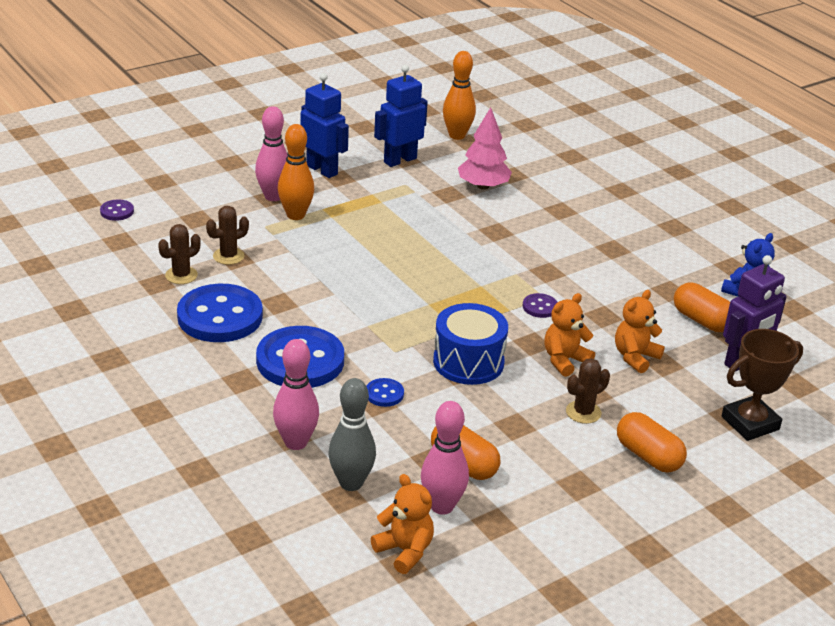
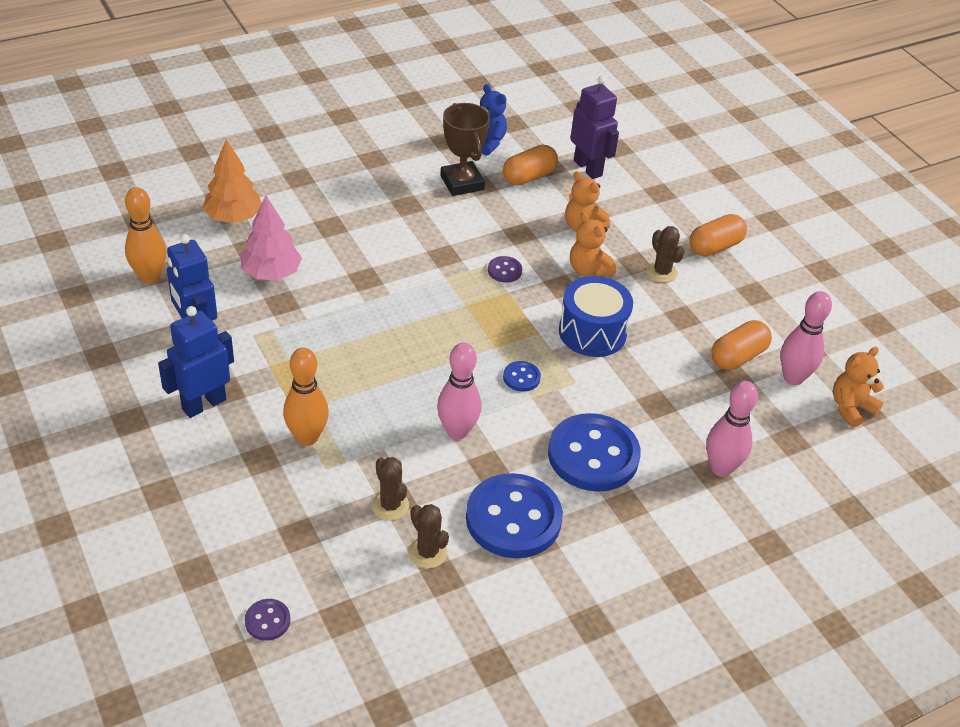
camera: 85 degrees left, 10 degrees up
(273, 196) = (259, 455): pink bowling pin -> pink bowling pin (457, 431)
(351, 483) = (772, 433): grey bowling pin -> none
(384, 394) = (644, 397): blue button -> blue button (521, 377)
(548, 164) = (233, 217): none -> orange tree
(750, 423) = (668, 184): brown trophy -> brown trophy (462, 183)

